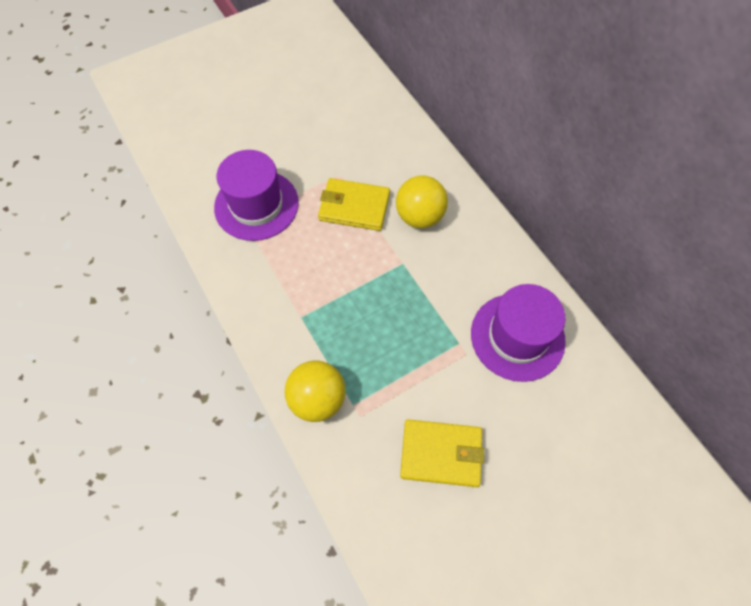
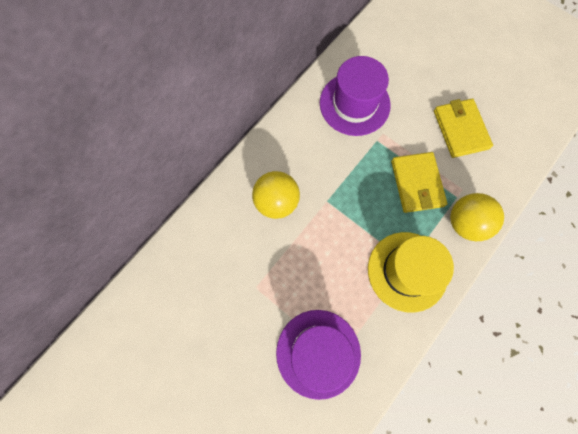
camera: 110 degrees left, 10 degrees up
(293, 312) = (407, 271): none -> yellow hat
(354, 207) = (286, 260): yellow wallet -> yellow wallet (417, 183)

